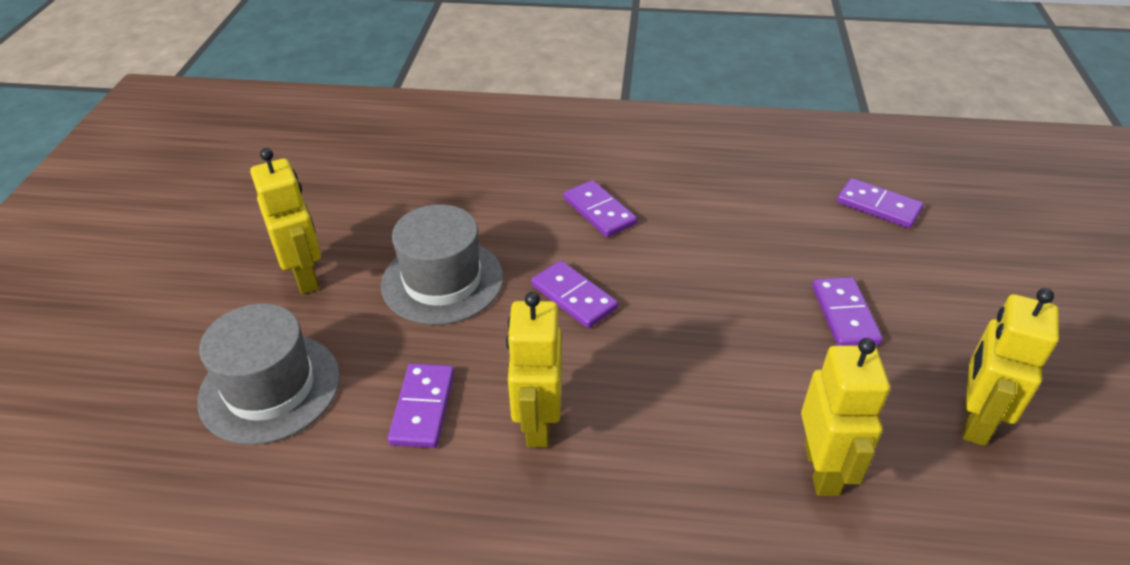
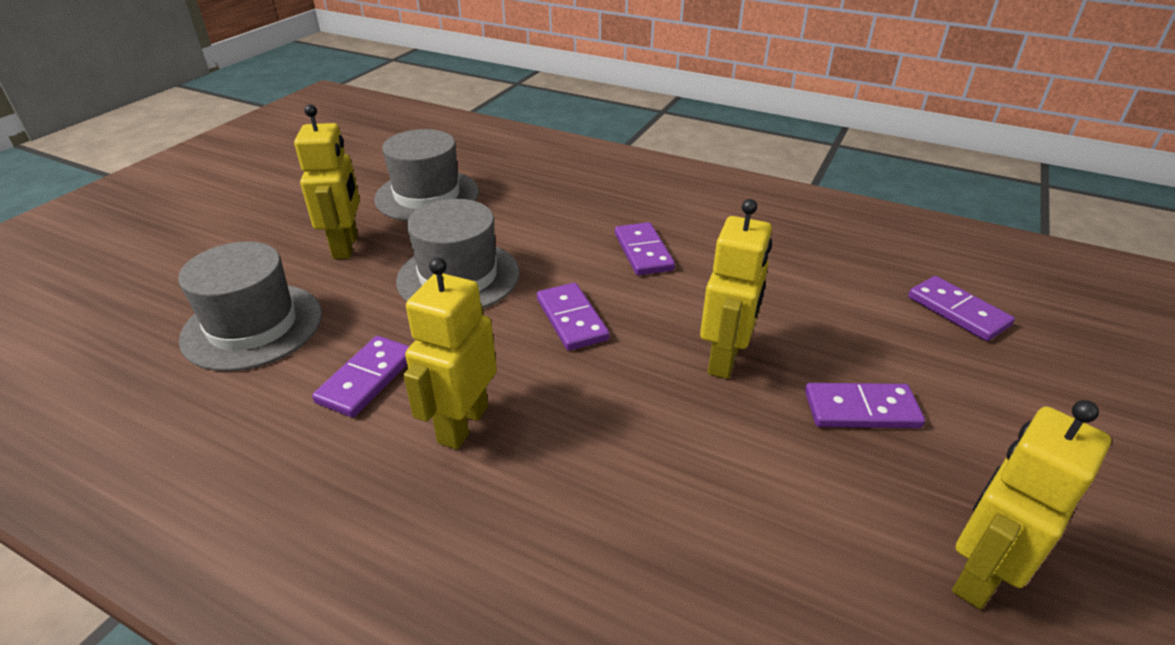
camera: 20 degrees right, 5 degrees down
(352, 198) = (427, 195): none -> grey hat
(822, 469) = (746, 568): yellow robot -> yellow robot (725, 359)
(844, 315) = (861, 410): purple domino -> purple domino turned 75 degrees clockwise

